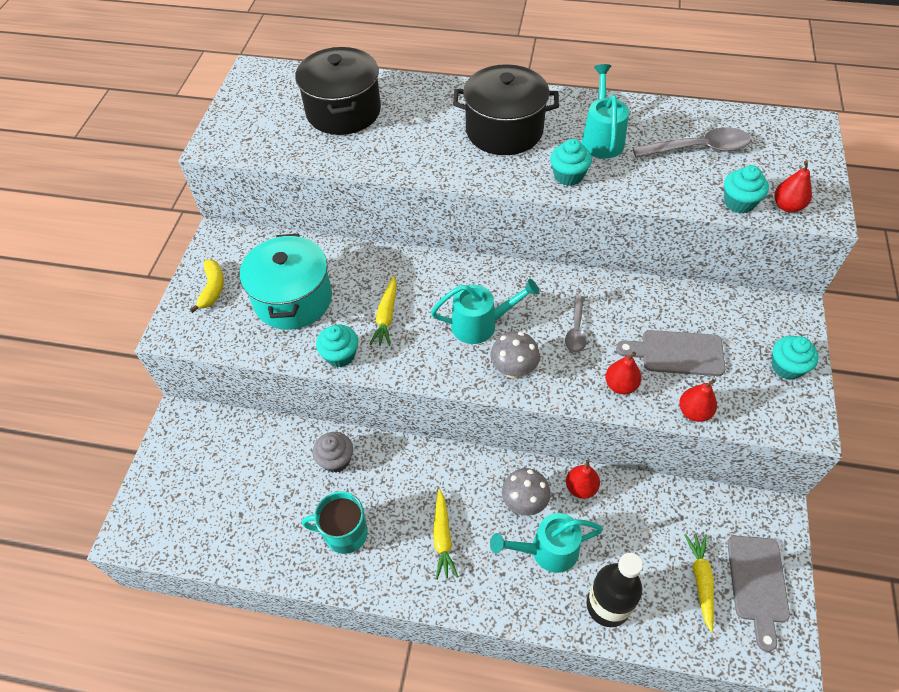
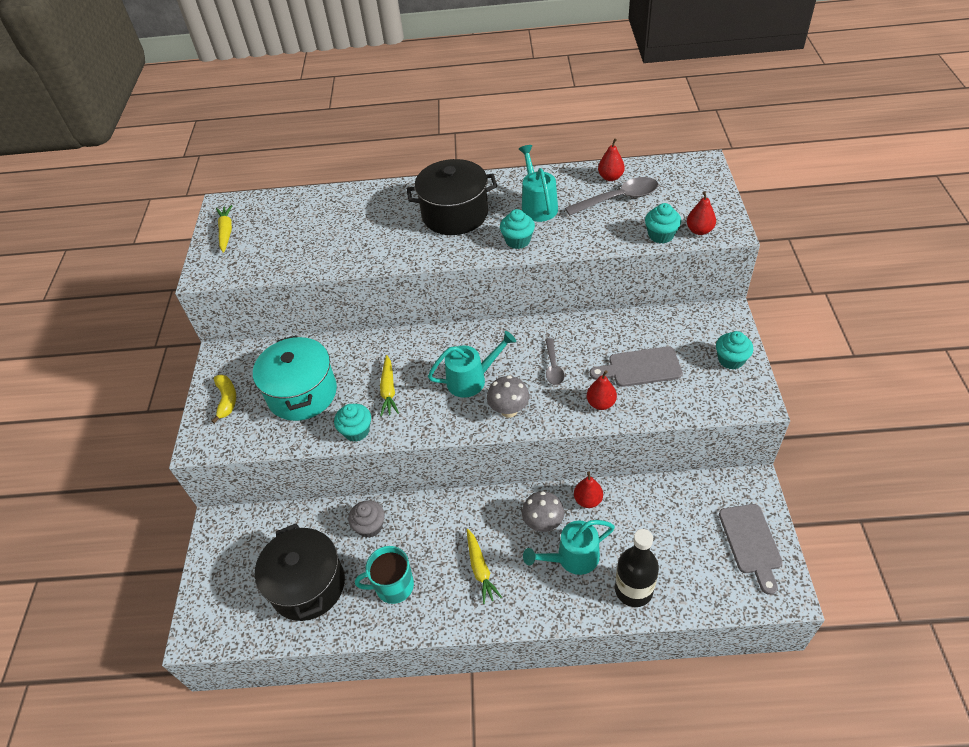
camera: 10 degrees left, 5 degrees down
(343, 111) = (312, 224): black pot -> black pot (308, 585)
(694, 412) = (665, 411): red pear -> red pear (610, 177)
(700, 581) = (705, 551): yellow carrot -> yellow carrot (226, 232)

